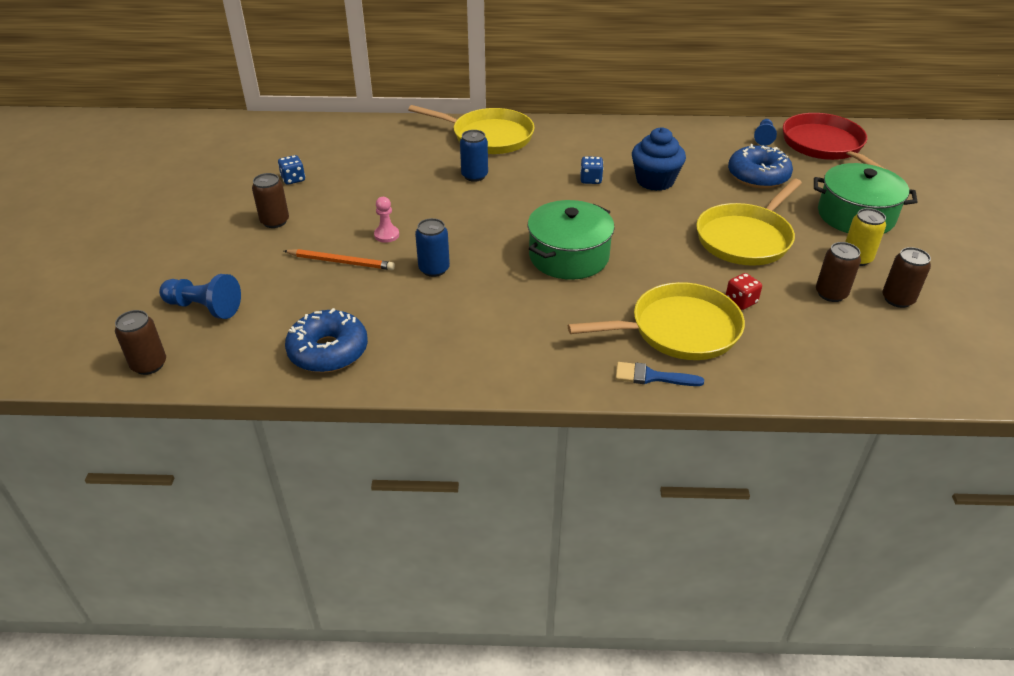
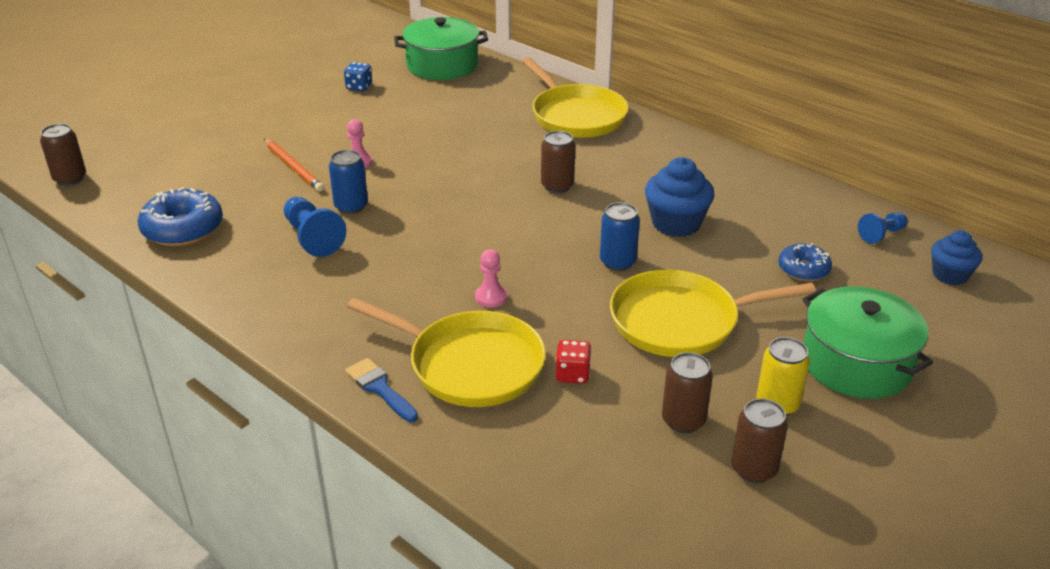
camera: 40 degrees right, 5 degrees down
(204, 308) = (157, 156): blue pawn -> blue pawn (312, 238)
(275, 221) = (296, 114): brown can -> brown can (557, 186)
(474, 176) = (508, 145): blue can -> blue can (617, 262)
(569, 256) = (477, 251): green pot -> green pot (442, 65)
(590, 179) = (611, 194): blue dice -> none
(624, 281) = (491, 297): none -> pink pawn
(758, 176) = (803, 269): blue donut -> blue donut, size x0.61
(824, 145) = (950, 275): red pan -> blue cupcake

